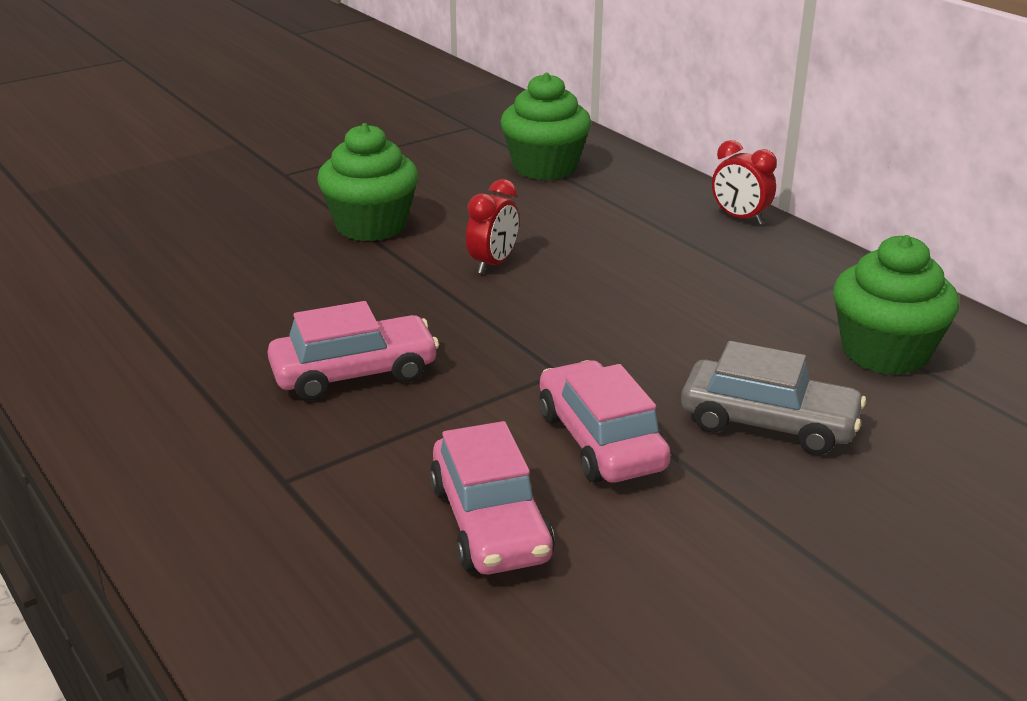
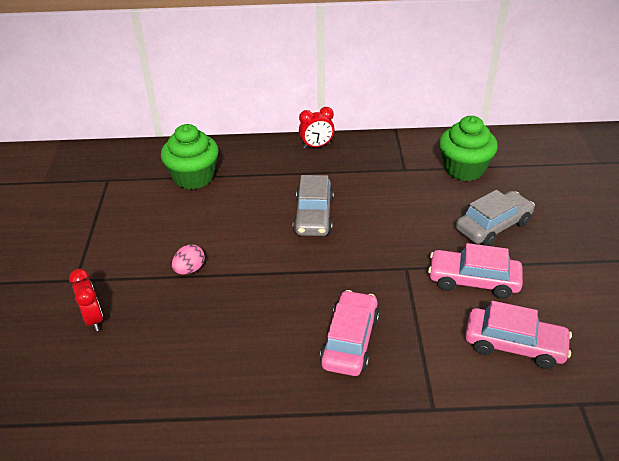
camera: 55 degrees left, 10 degrees up
(371, 226) = (190, 269): green cupcake -> pink egg
(493, 264) = (282, 242): red clock -> red clock (94, 319)
(579, 266) = (314, 215): none -> grey car

